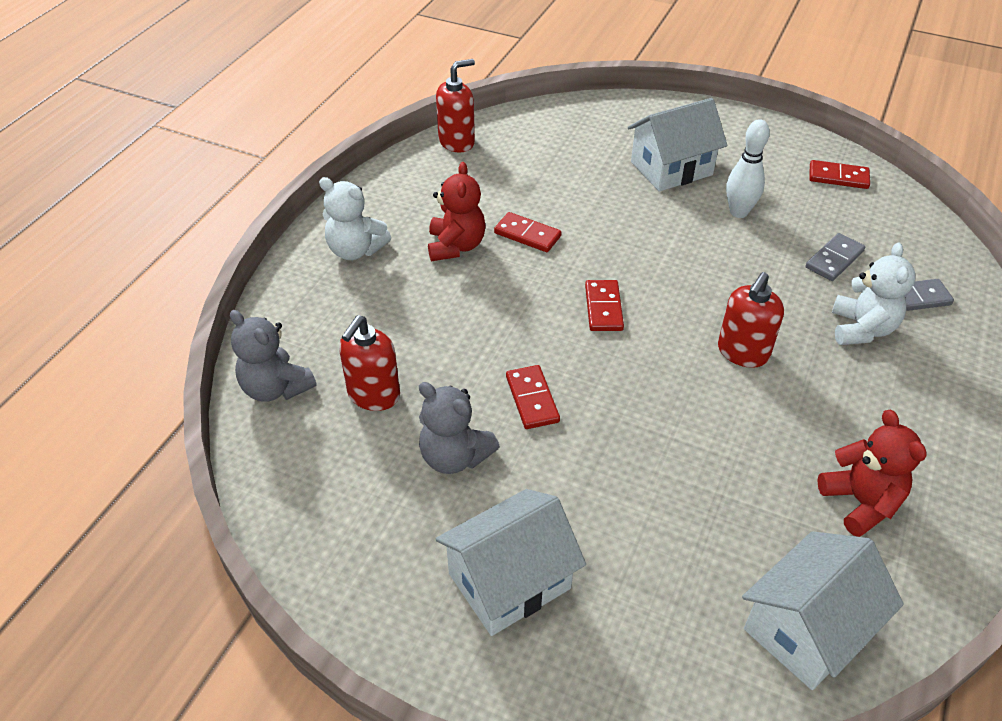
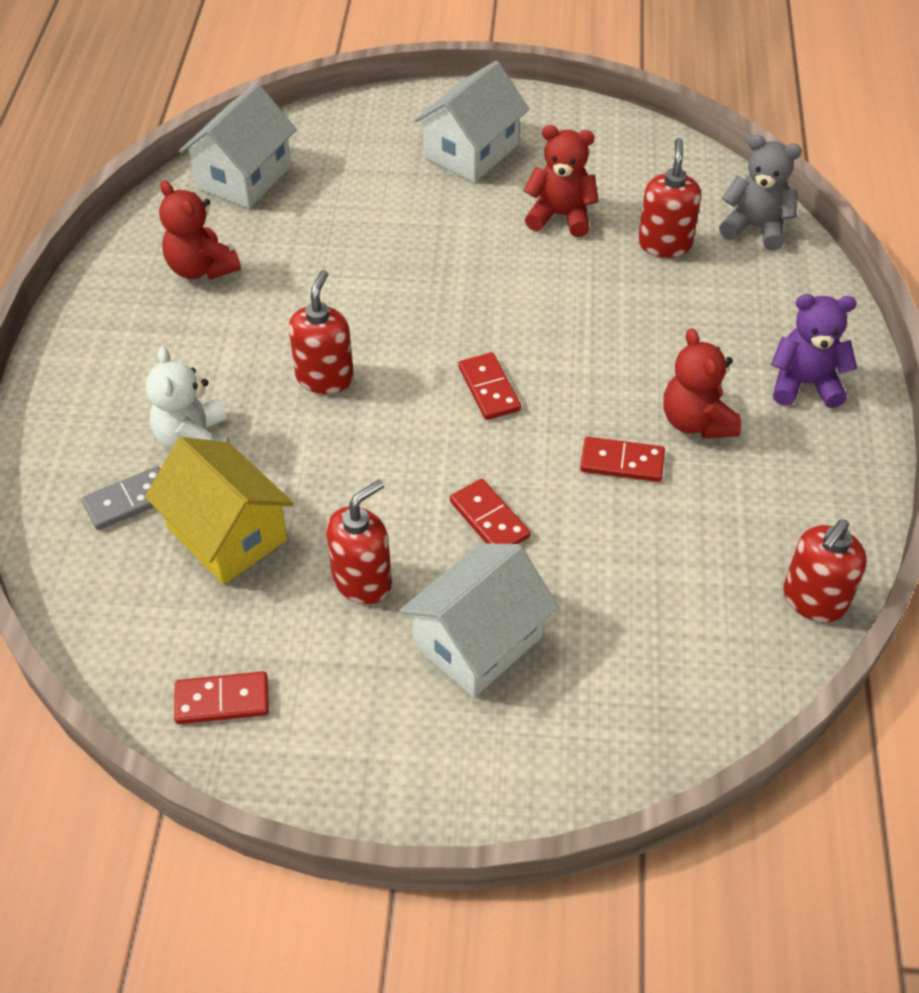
camera: 160 degrees right, 5 degrees up
(355, 250) = (805, 384): white teddy bear -> purple teddy bear
(454, 456) = (560, 216): grey teddy bear -> red teddy bear
(532, 399) = (518, 277): red domino -> red domino (489, 519)
(738, 212) = (362, 581): white bowling pin -> red soap dispenser
(834, 259) = (227, 534): grey domino -> yellow house

